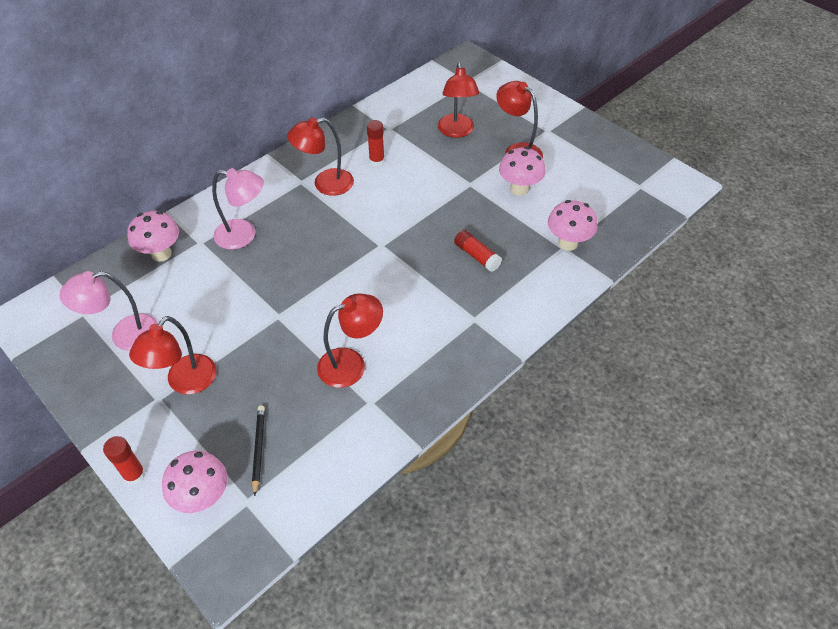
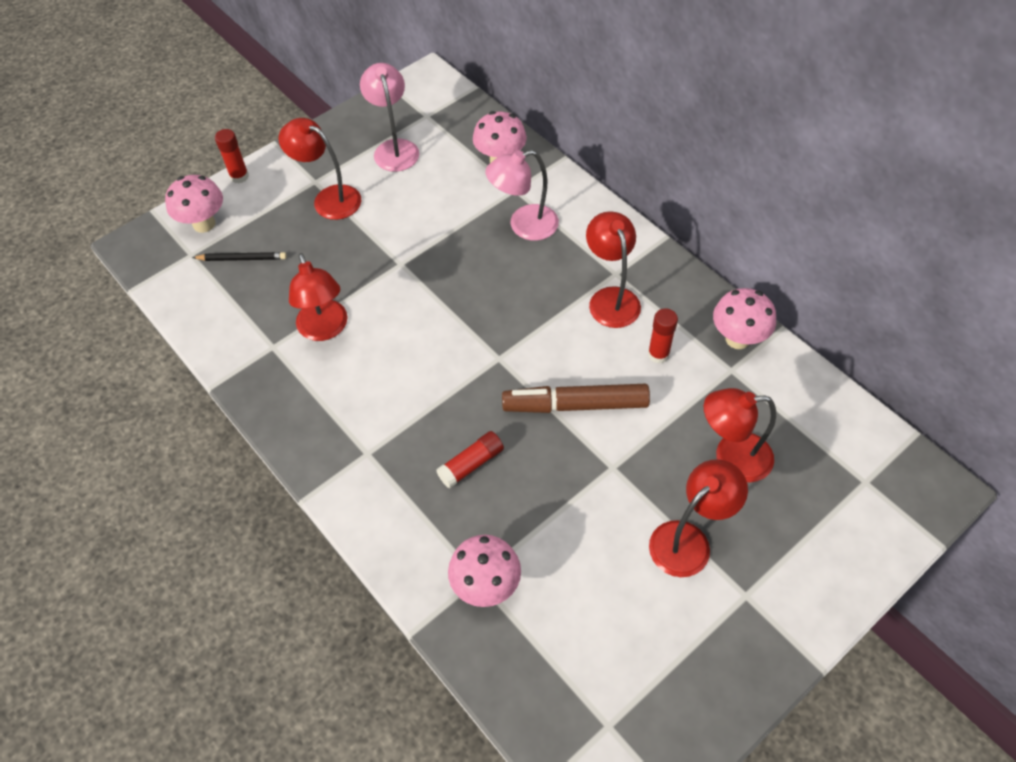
camera: 95 degrees right, 5 degrees up
(244, 235) = (524, 226): pink lamp -> pink lamp turned 60 degrees clockwise
(422, 202) = (575, 405): none -> brown marker
(519, 189) = (601, 533): pink mushroom -> pink mushroom (737, 339)

